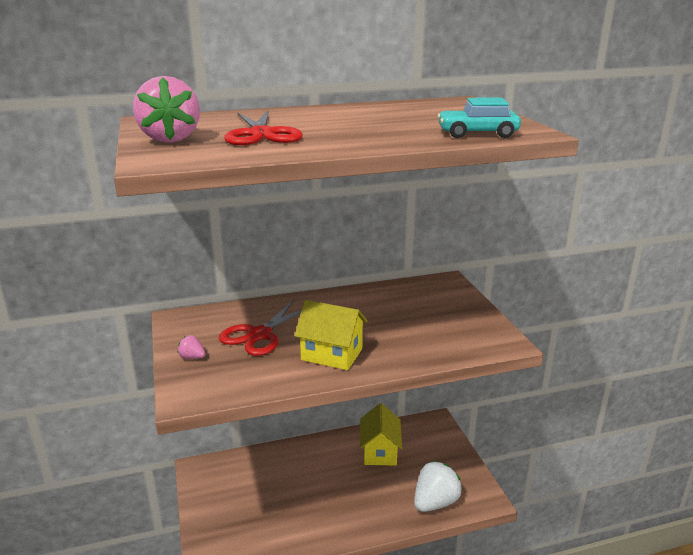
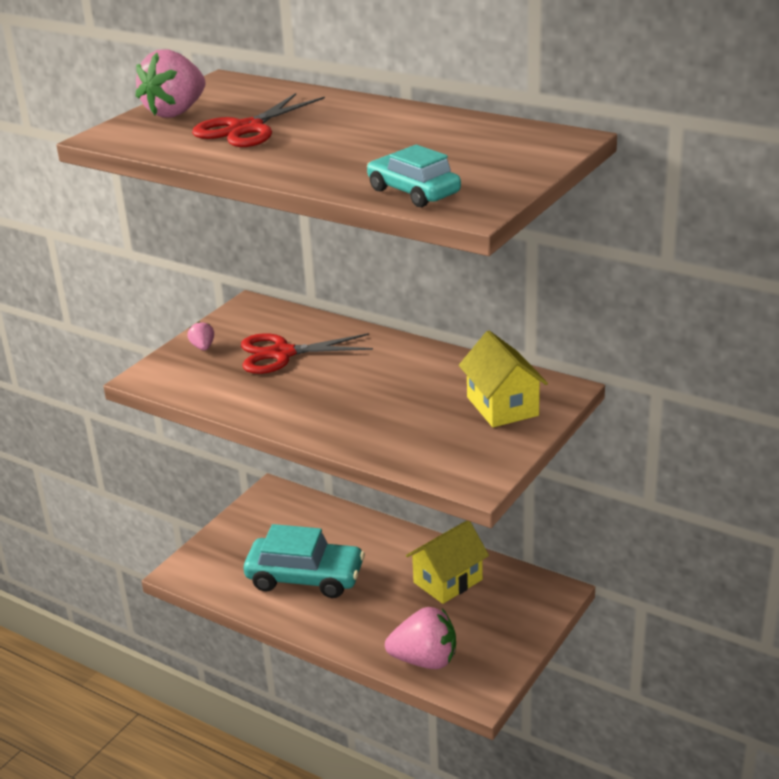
camera: 50 degrees right, 5 degrees up
(299, 505) = (305, 577): none -> turquoise car
(331, 354) = (303, 402): yellow house -> yellow house (502, 406)
(435, 502) = (425, 660): white strawberry -> pink strawberry

